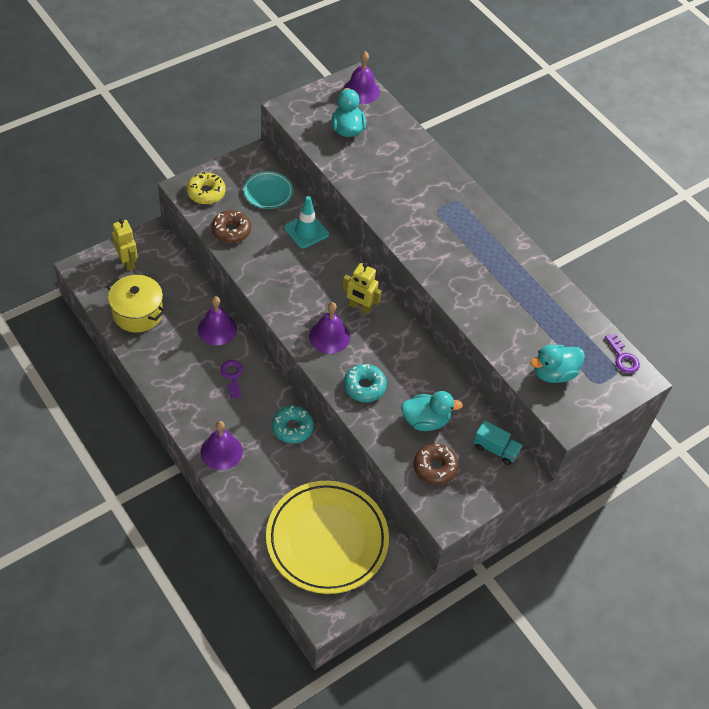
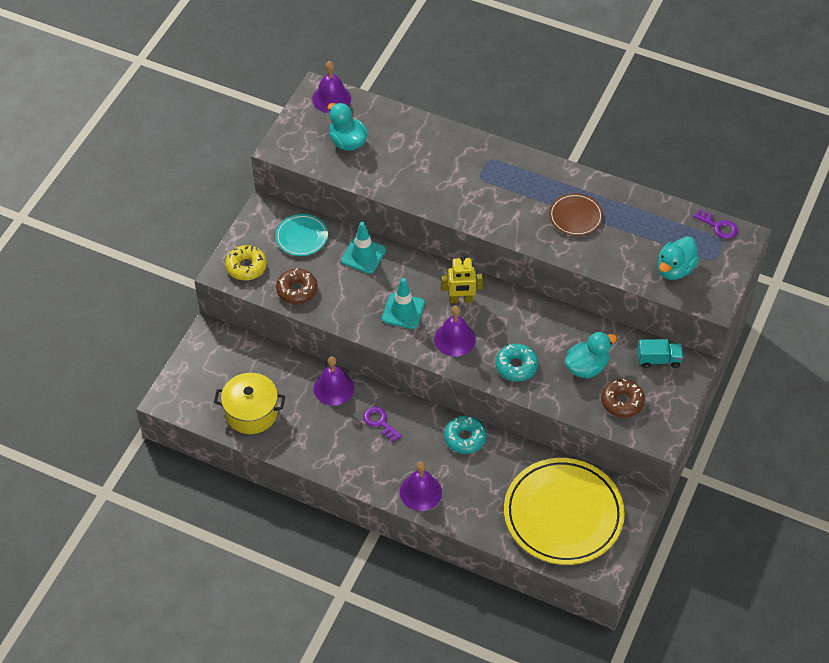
camera: 25 degrees left, 0 degrees up
(127, 262) = (205, 371): yellow robot -> none
(304, 291) = (403, 311): none -> turquoise traffic cone
(496, 283) = (575, 217): none -> brown plate

